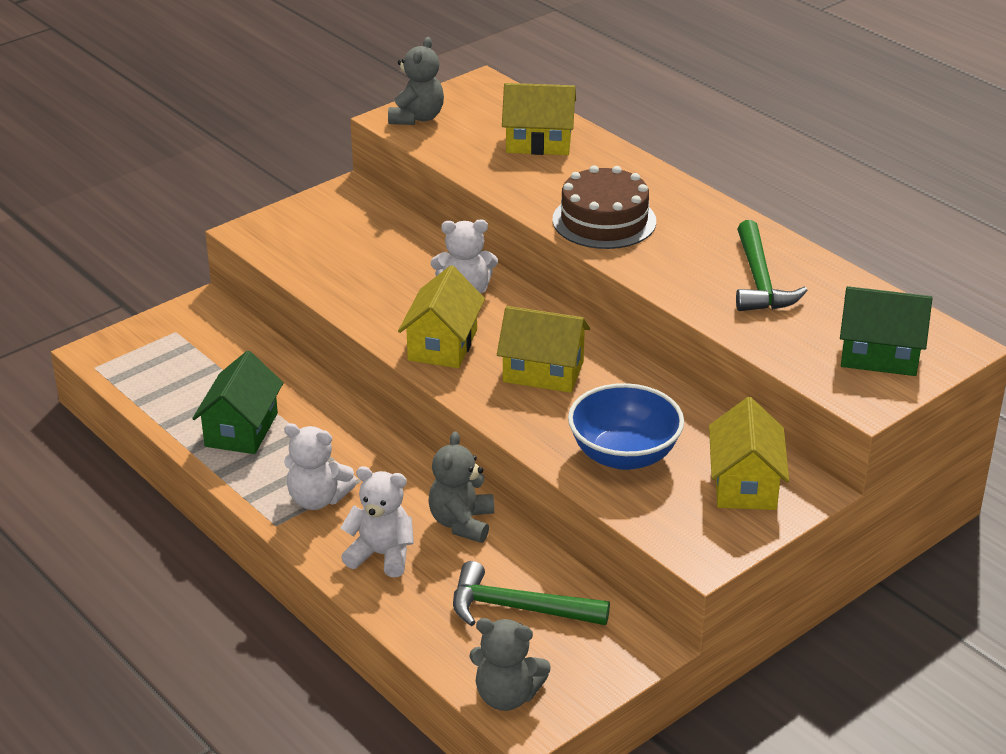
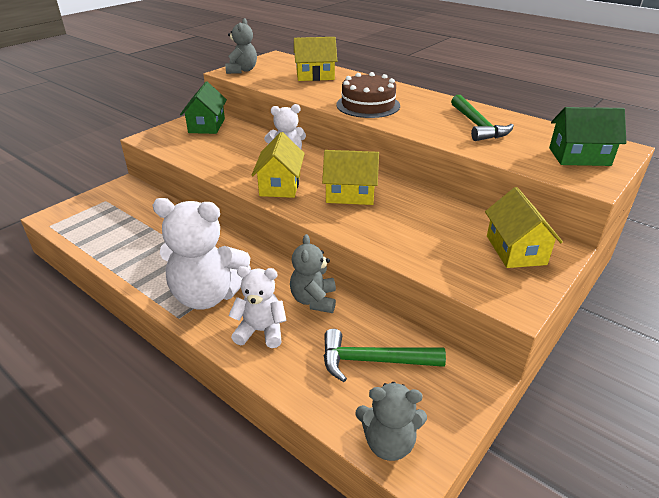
camera: 10 degrees left, 0 degrees up
(241, 430) = (150, 254): green house -> green house (207, 126)
(317, 499) = (208, 295): white teddy bear -> white teddy bear, size x1.68
(624, 455) = (424, 239): blue bowl -> none

